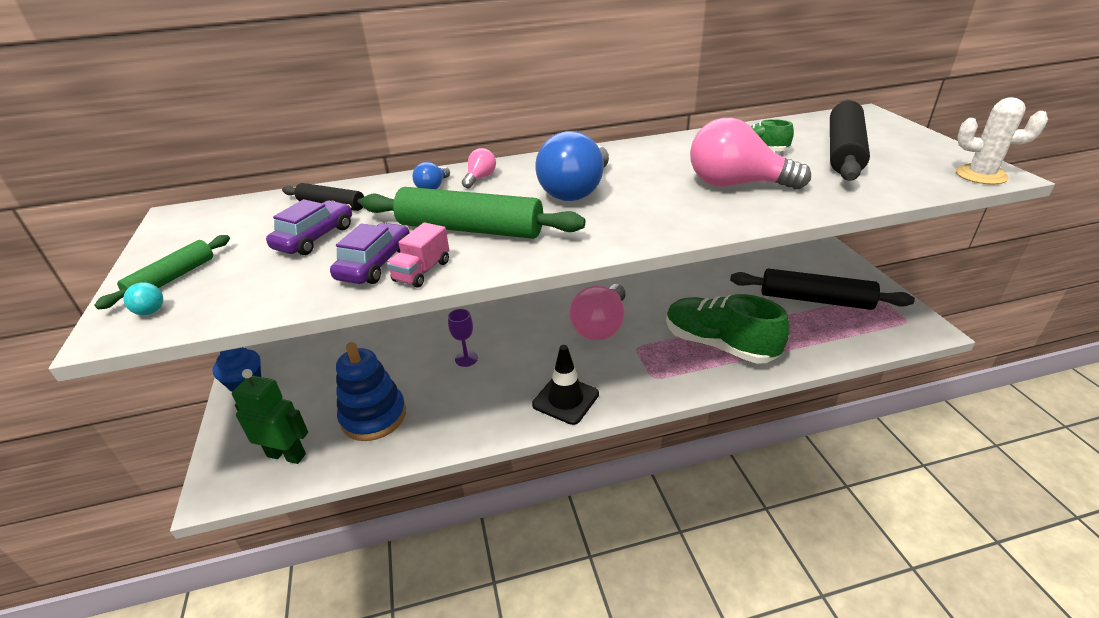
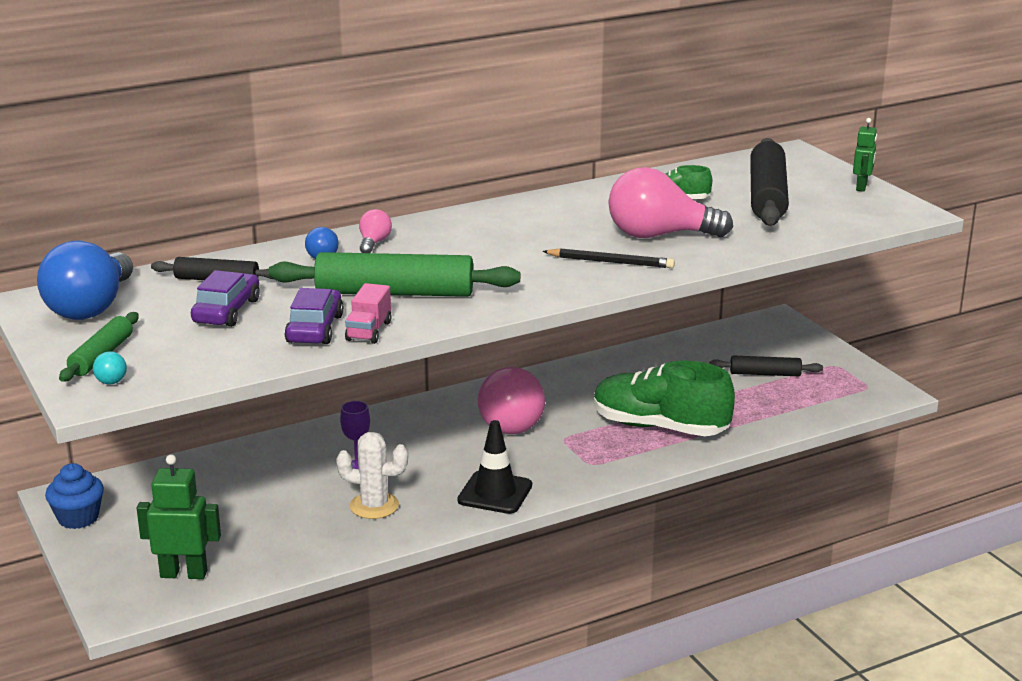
camera: 15 degrees left, 10 degrees down
(373, 416) = (270, 531): blue stacking toy -> none
(576, 191) = (491, 250): blue light bulb -> blue light bulb (91, 308)
(683, 209) = (610, 262): none -> black pencil
(815, 299) = (765, 374): black rolling pin -> black rolling pin, size x0.54
(937, 146) = (861, 187): none -> green robot
(981, 175) = (898, 214): white cactus -> white cactus (374, 506)

